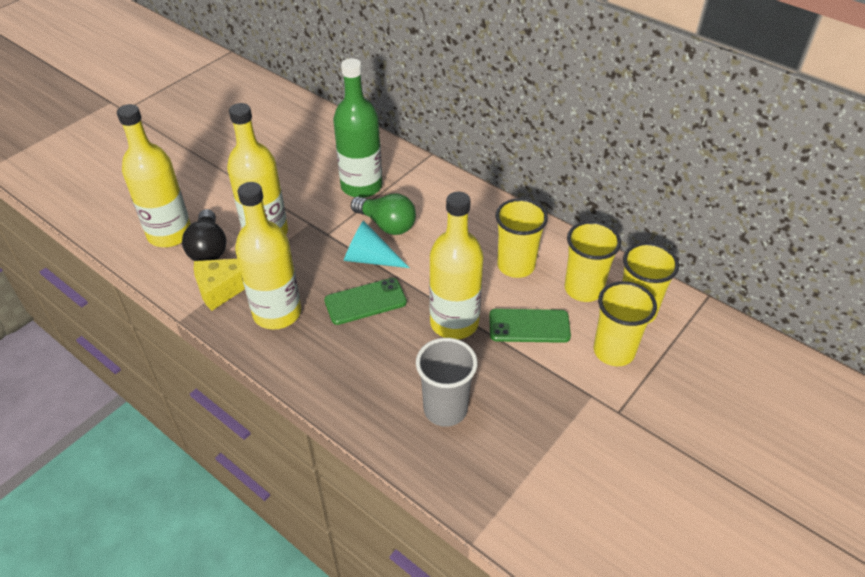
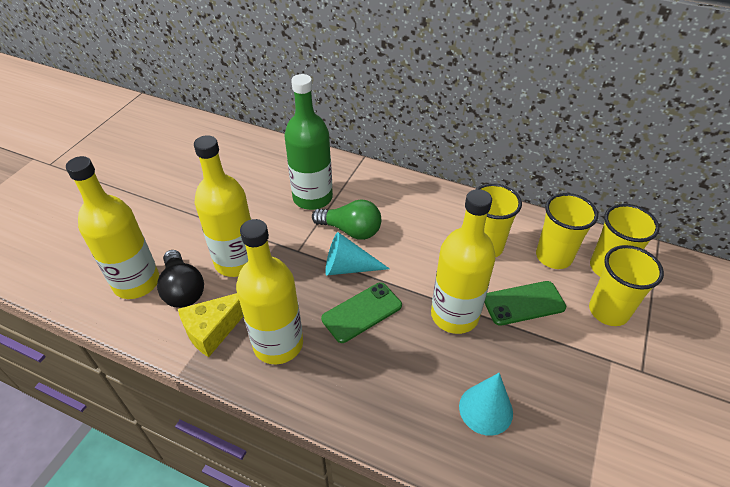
camera: 15 degrees left, 0 degrees up
(445, 409) = (485, 409): grey cup -> turquoise cone

